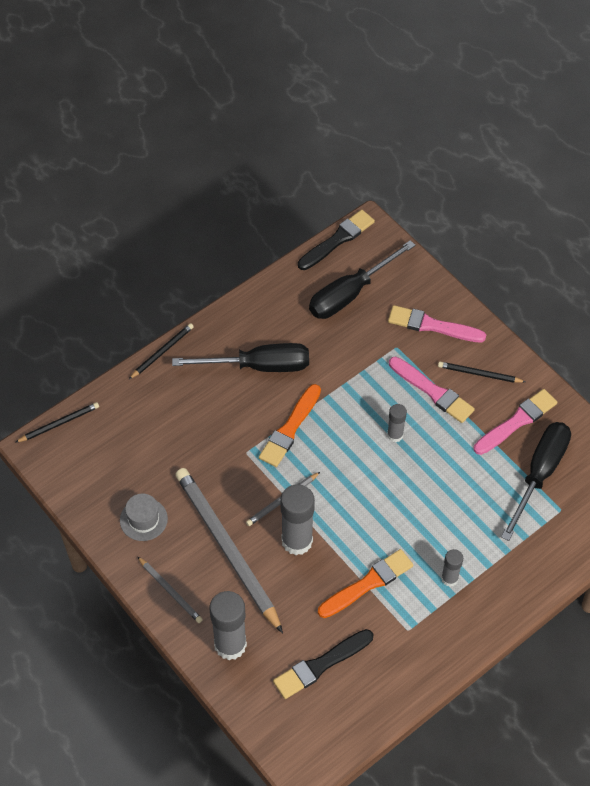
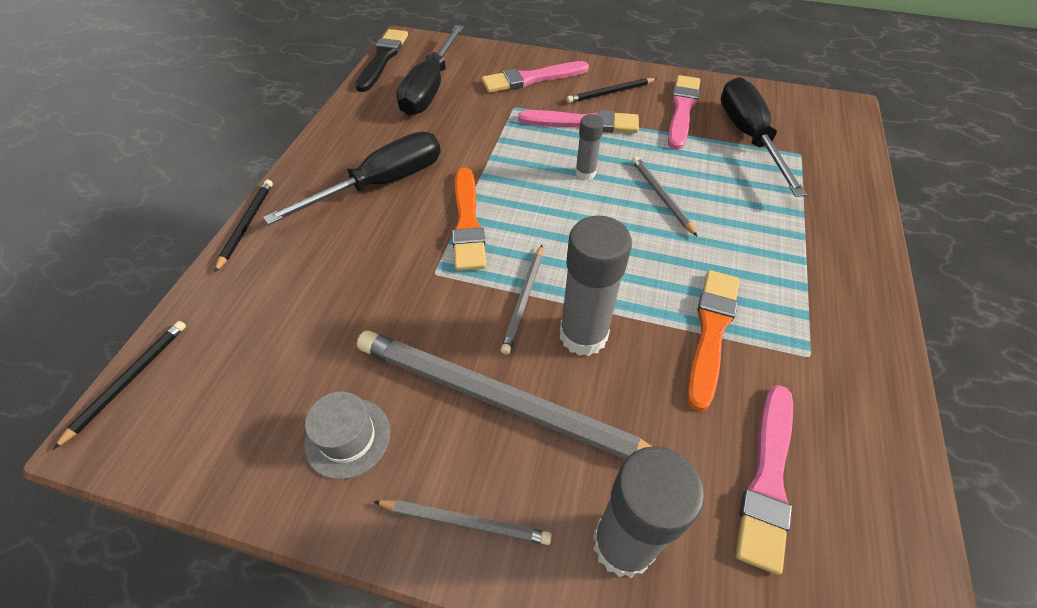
camera: 35 degrees left, 5 degrees down
(321, 665) = (767, 479): black brush -> pink brush
(427, 483) = (661, 196): none -> grey pencil
(449, 578) = (784, 271): grey glue stick -> none

